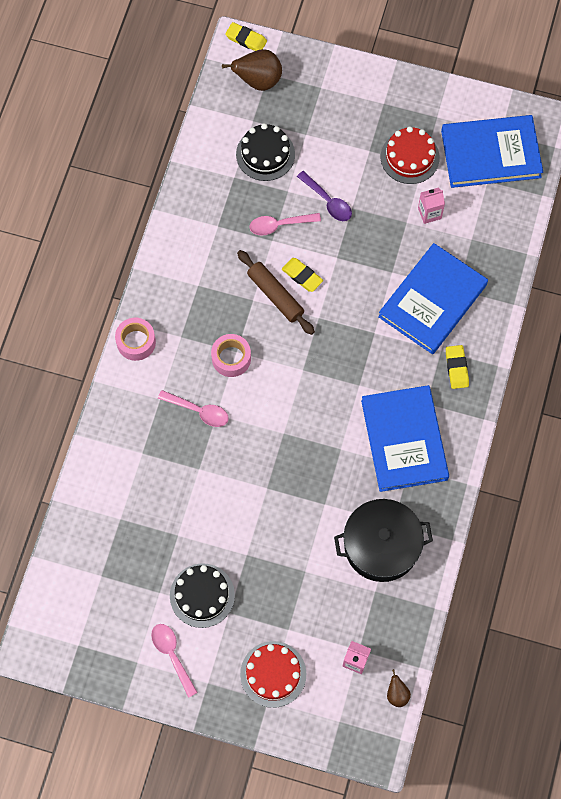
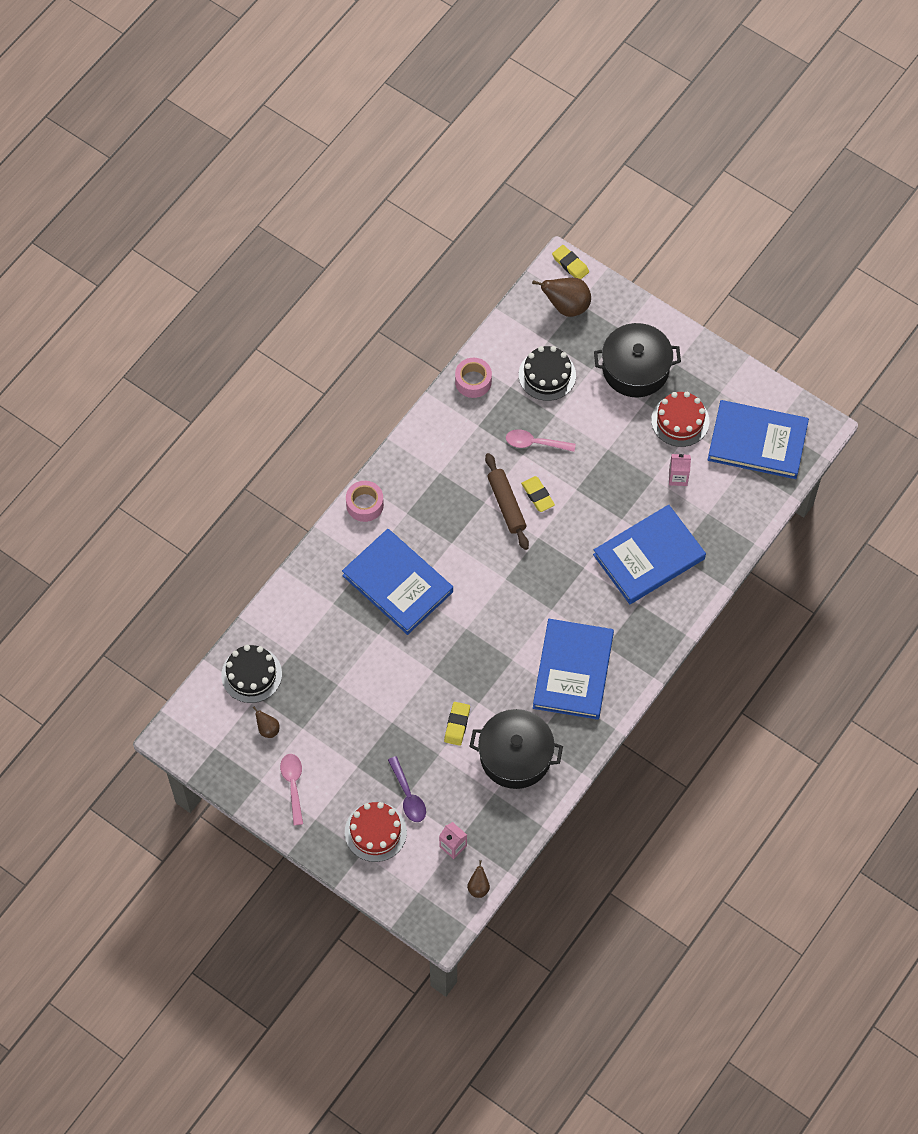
camera: 20 degrees right, 5 degrees down
(125, 606) = (268, 729): none -> brown pear
(199, 411) = (397, 584): pink spoon -> blue book
(202, 595) = (339, 743): black cake -> black cake (251, 674)
(231, 358) = (444, 547): pink tape -> pink tape (473, 381)
(328, 201) = (588, 436): purple spoon -> purple spoon (408, 795)
(348, 121) = (635, 369): none -> black pot
(456, 368) = (647, 624): yellow eraser -> yellow eraser (457, 724)

